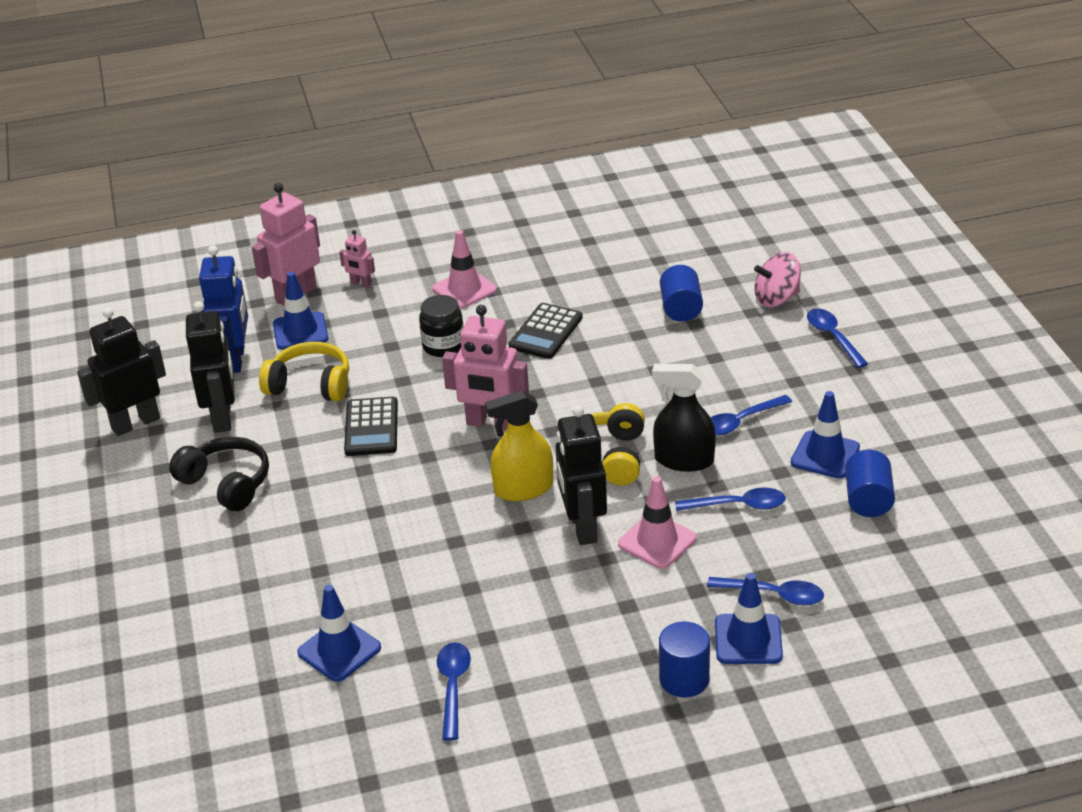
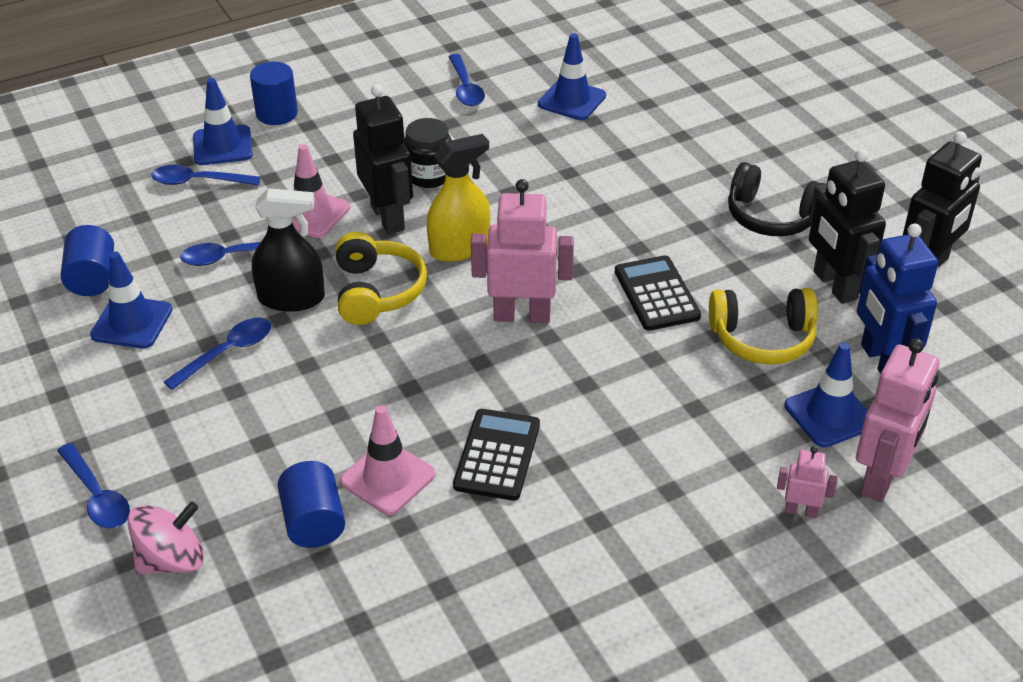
camera: 165 degrees right, 5 degrees up
(443, 346) = (626, 415): black jar -> black jar (429, 175)
(464, 289) = (641, 519): pink traffic cone -> pink traffic cone (388, 478)

